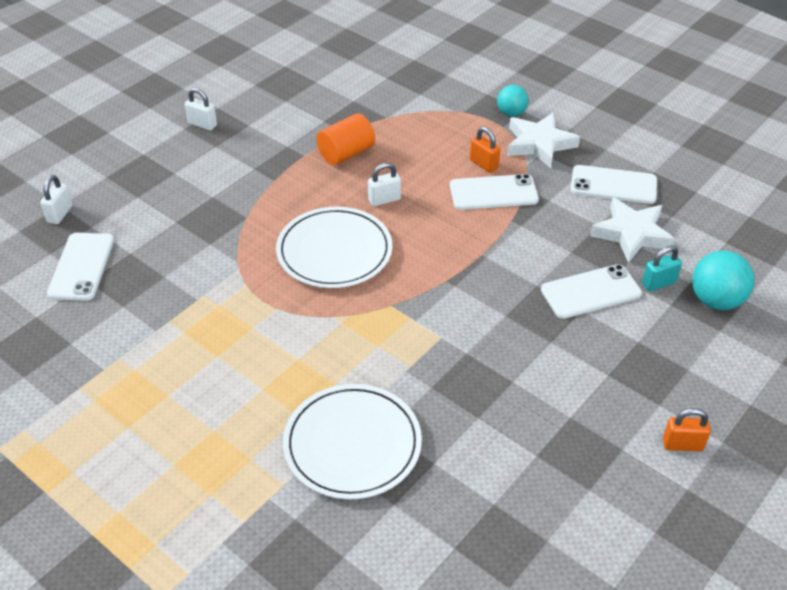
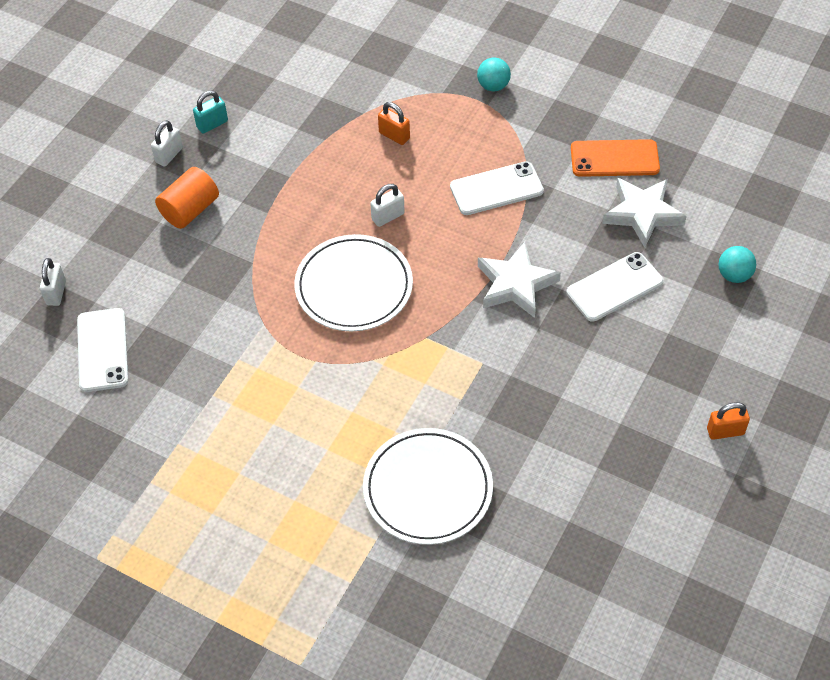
camera: 10 degrees left, 10 degrees up
(202, 124) = (169, 155): white padlock -> white padlock turned 75 degrees counterclockwise
(346, 153) = (333, 166): orange cylinder -> orange cylinder (190, 210)
(484, 164) = (479, 156): orange padlock -> orange padlock (394, 135)
(539, 144) = (530, 120): white star -> white star (515, 284)
(613, 185) = (614, 159): white phone -> orange phone
(658, 283) = (677, 266): turquoise padlock -> turquoise padlock (212, 124)
(716, 300) = (734, 275): turquoise ball -> turquoise ball, size x0.65

